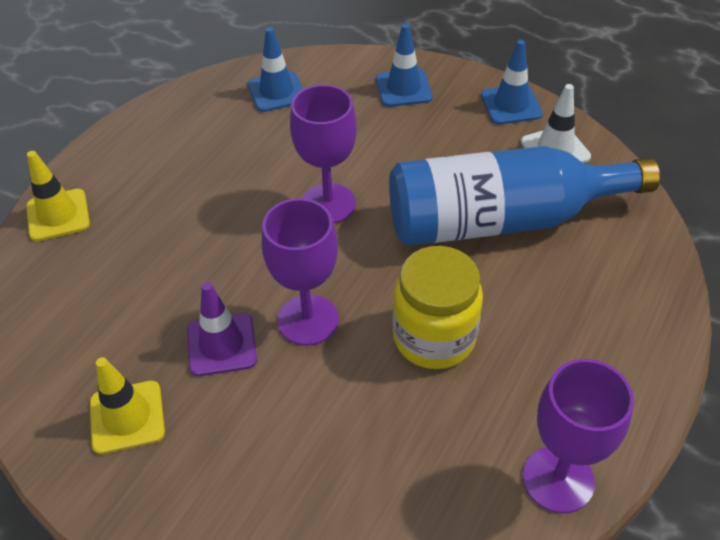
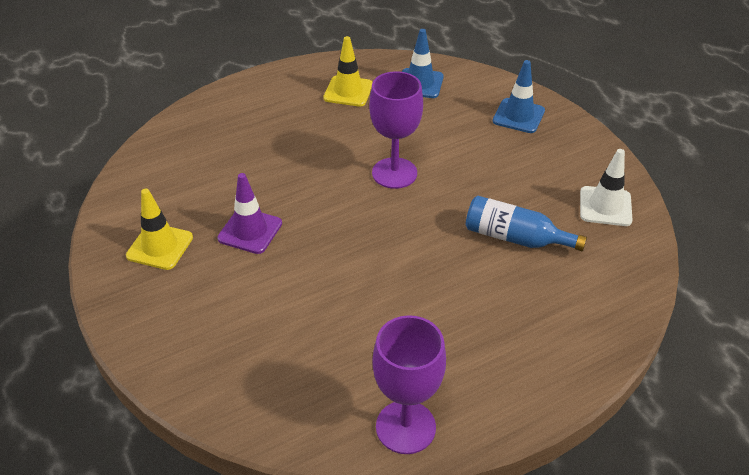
camera: 30 degrees right, 5 degrees down
(58, 215) = (213, 108): yellow traffic cone -> yellow traffic cone (348, 91)
(308, 320) = (318, 241): purple goblet -> none
(434, 337) = (395, 293): yellow jar -> none
(500, 220) = (515, 238): blue bottle -> blue bottle, size x0.51
(511, 105) = (596, 160): blue traffic cone -> none

